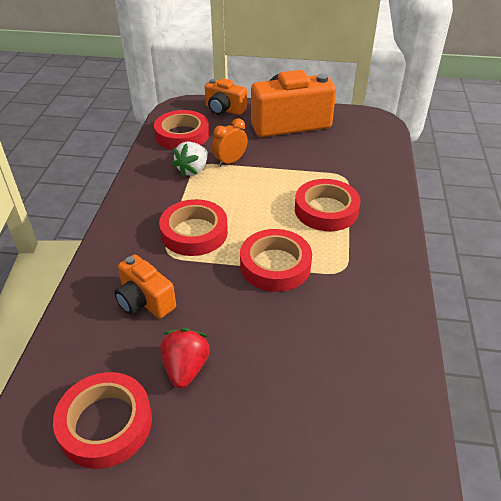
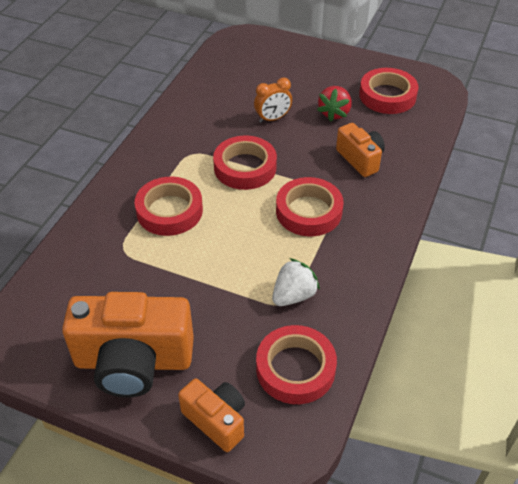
camera: 165 degrees left, 5 degrees up
(230, 161) = (244, 300): orange clock -> orange clock (272, 118)

